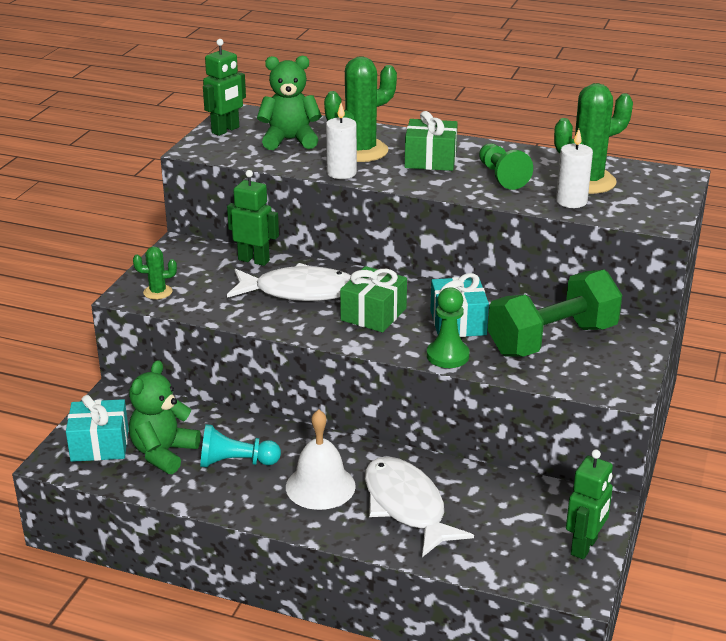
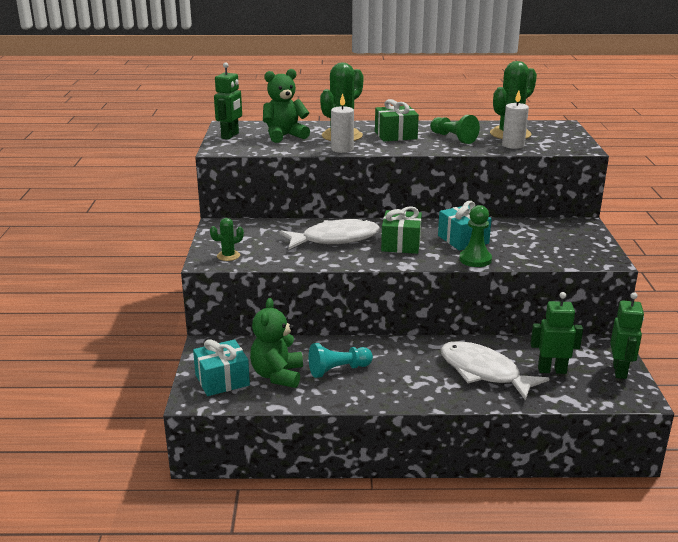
camera: 20 degrees left, 5 degrees down
(254, 260) = (284, 225): green robot -> green robot (552, 370)
(320, 486) = (413, 372): white bell -> none
(552, 340) = (534, 239): green dumbbell -> none

